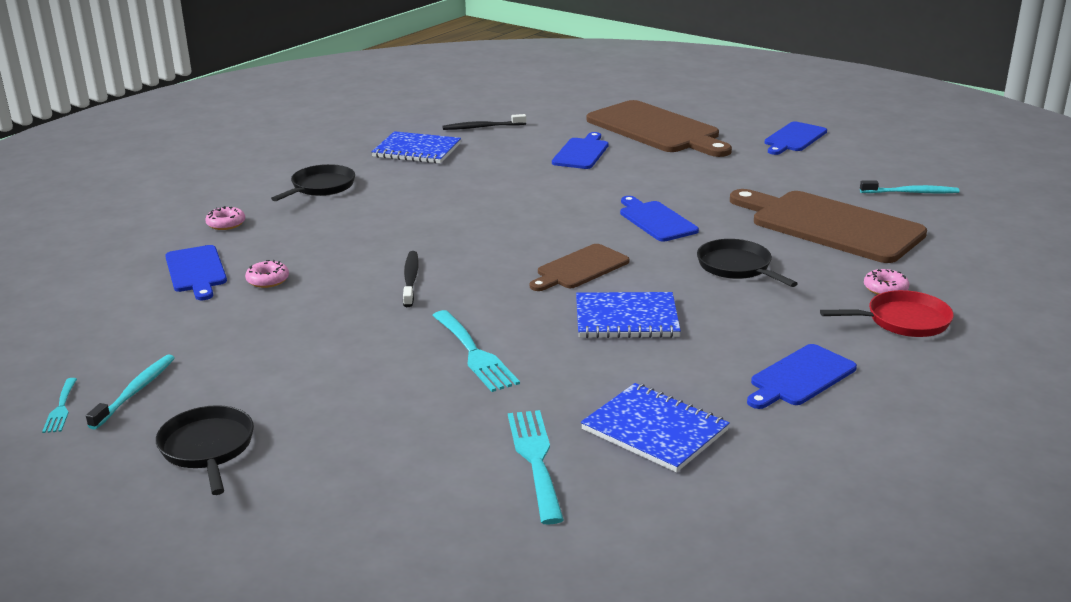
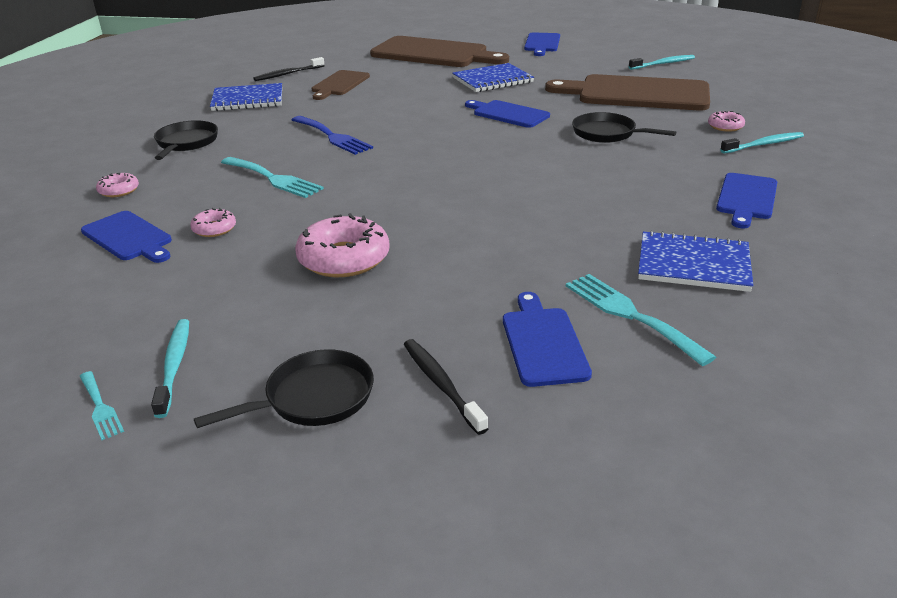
camera: 25 degrees left, 5 degrees up
(208, 448) = (314, 398): black pan -> black pan turned 105 degrees clockwise
(344, 336) = (344, 258): none -> pink donut
(410, 279) = (354, 198): black toothbrush -> black toothbrush (441, 385)
(455, 209) = (332, 137): none -> blue fork
(475, 354) = (479, 244): turquoise fork -> turquoise fork (273, 179)
(580, 268) = (490, 159): brown cutting board -> brown cutting board (339, 84)
(581, 153) = (393, 78): blue cutting board -> blue cutting board (543, 343)
(626, 318) = (570, 187): blue notebook -> blue notebook (492, 80)
(903, 321) = (763, 144): red pan -> turquoise toothbrush

